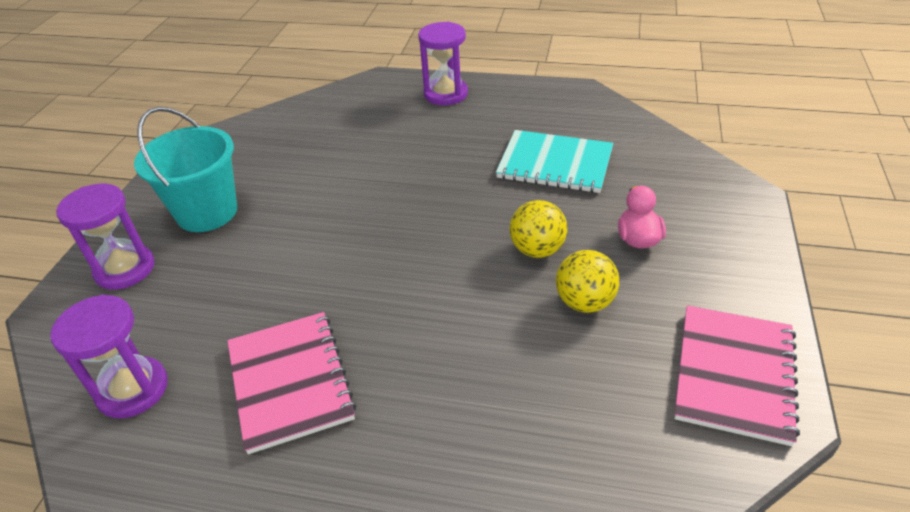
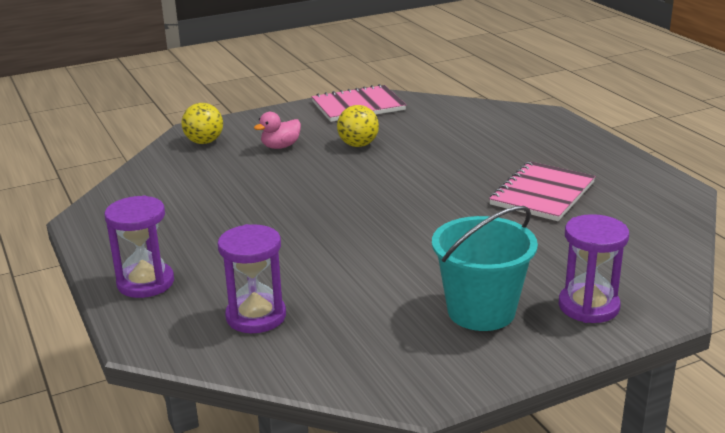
camera: 130 degrees left, 15 degrees down
(133, 389) = (635, 235): purple hourglass -> purple hourglass (256, 316)
(537, 250) = (331, 169): yellow ball -> yellow ball (204, 142)
(555, 164) = (221, 193): turquoise notebook -> none

